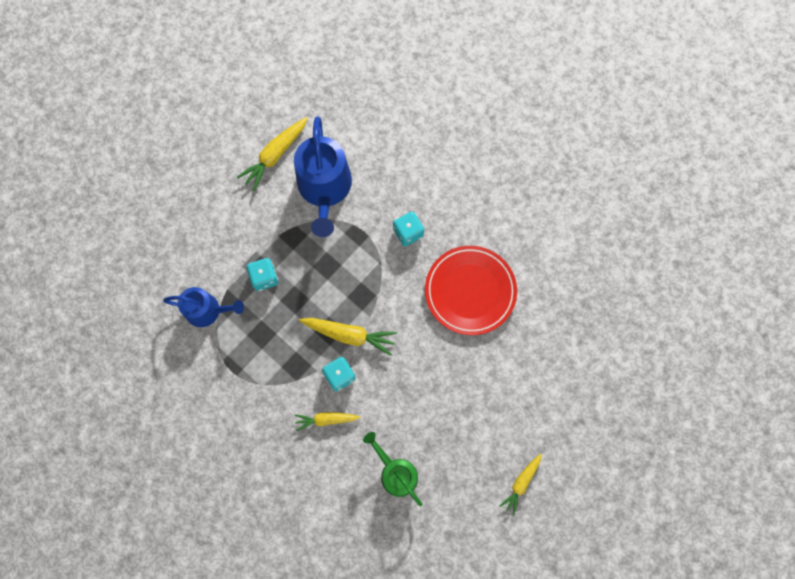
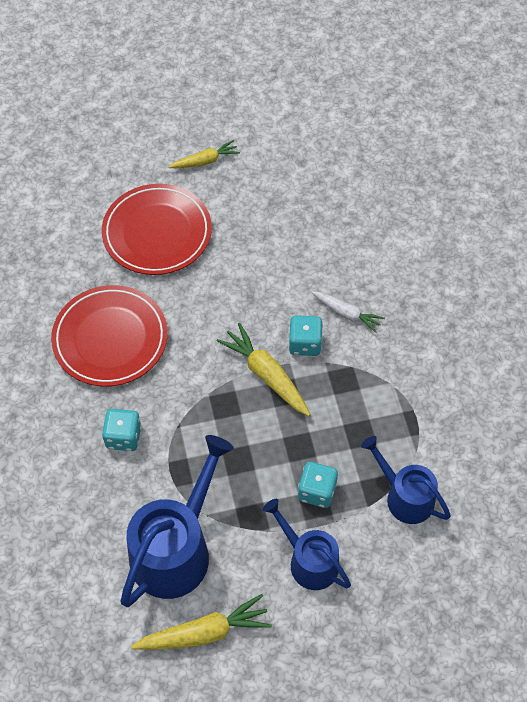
camera: 145 degrees left, 15 degrees down
(241, 232) = (309, 561): none -> blue watering can
(326, 419) = (347, 314): yellow carrot -> white carrot
(396, 473) = (312, 232): green watering can -> none
(505, 394) = (157, 233): none -> red plate

